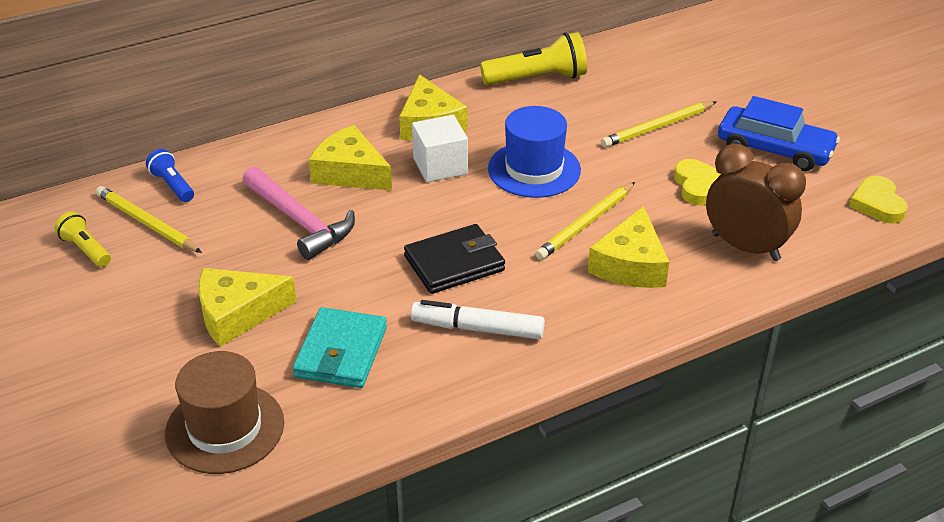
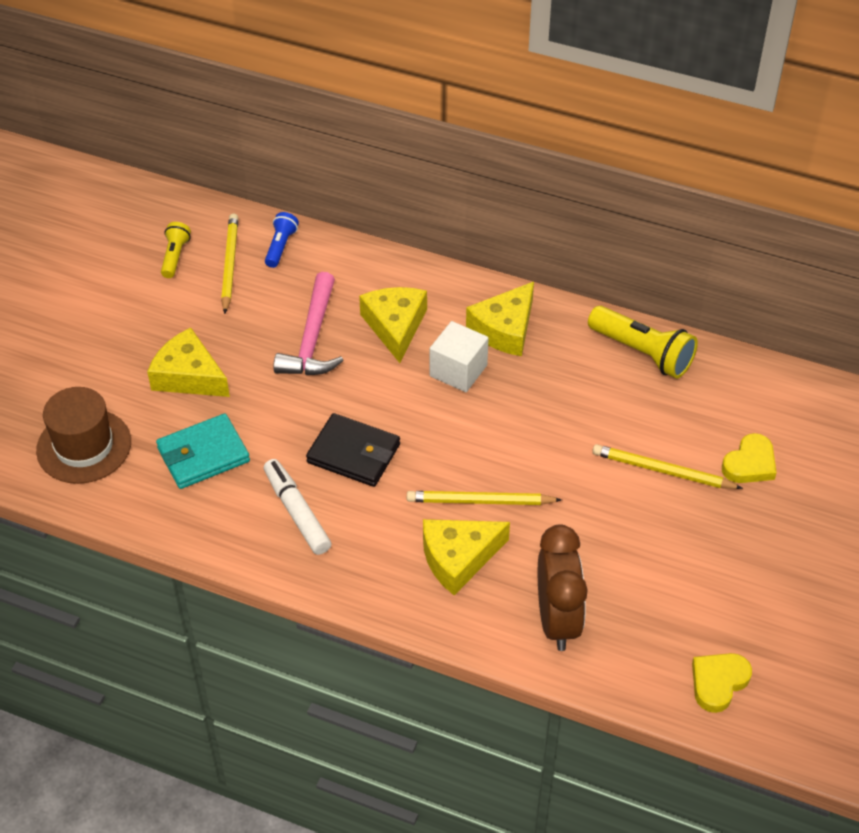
camera: 50 degrees right, 10 degrees up
(534, 169) = (515, 428): blue hat -> none
(698, 186) = (608, 544): yellow heart -> yellow heart (750, 463)
(774, 149) = (720, 568): blue car -> none

